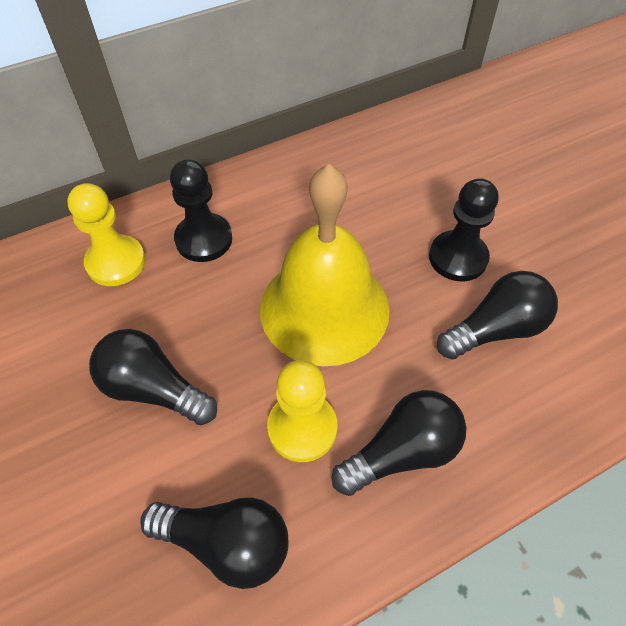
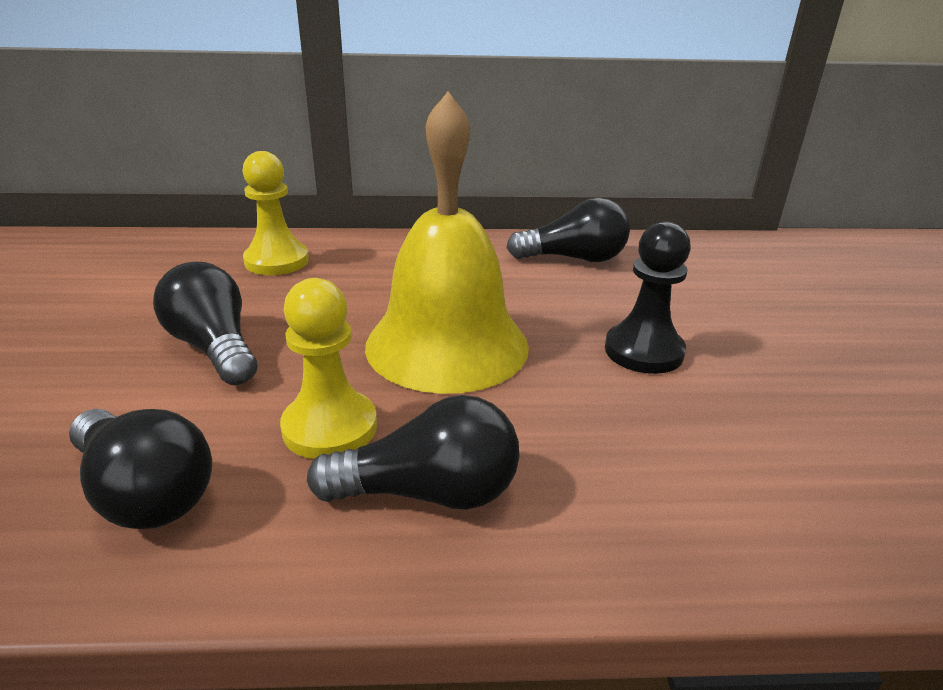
camera: 25 degrees right, 25 degrees down
(204, 239) = (371, 268): black pawn -> none
(495, 329) = (649, 424): black light bulb -> black light bulb (573, 258)

